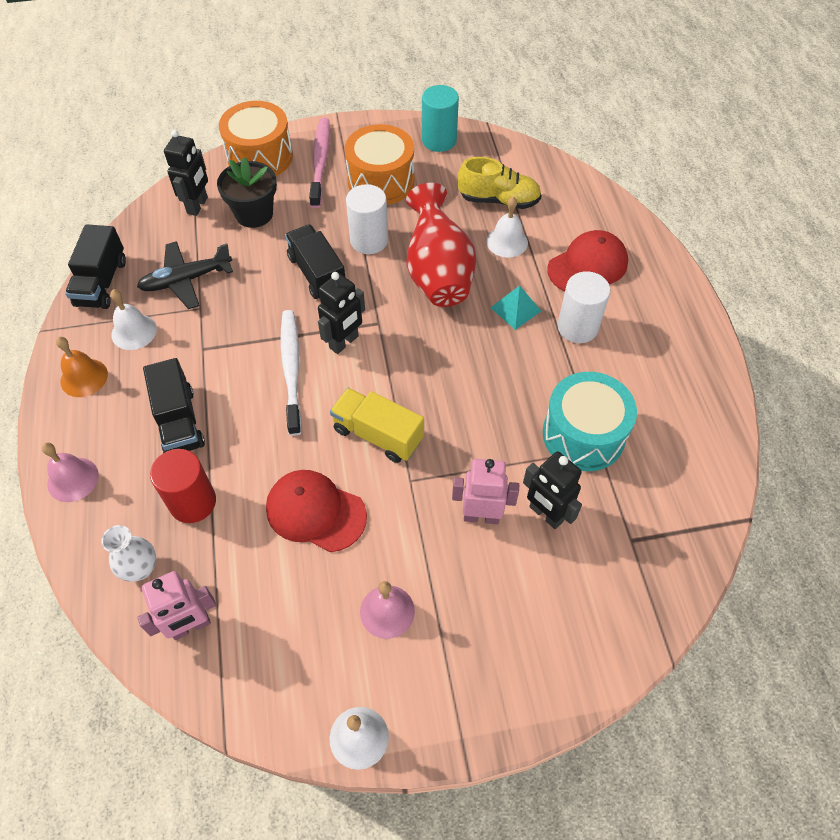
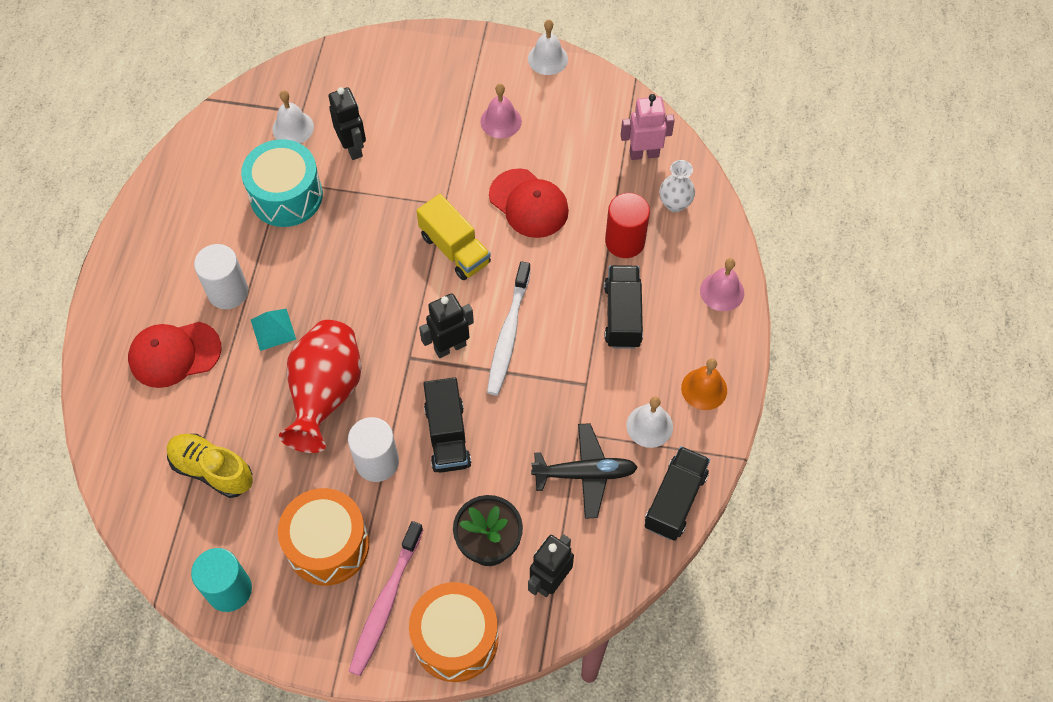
camera: 160 degrees left, 5 degrees up
(481, 516) = (402, 161): pink robot -> none
(507, 242) = (236, 411): white bell -> white bell (293, 128)

